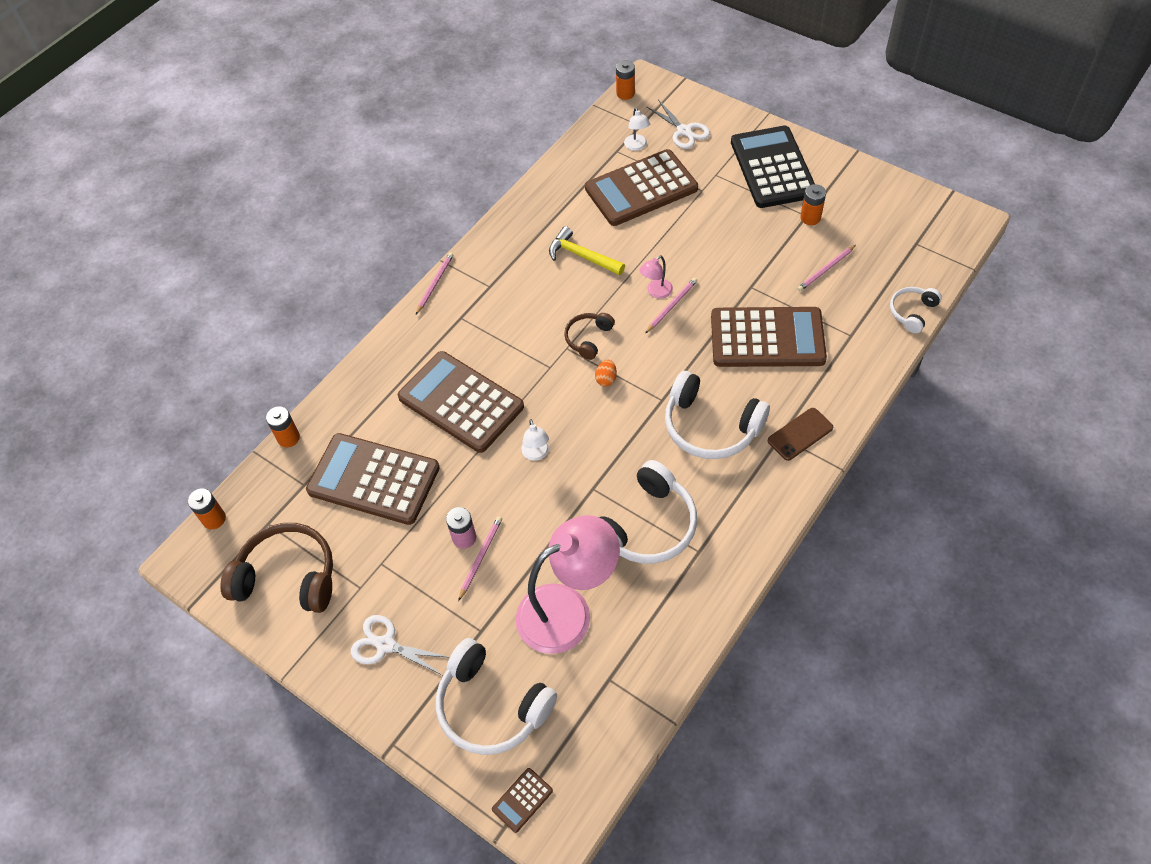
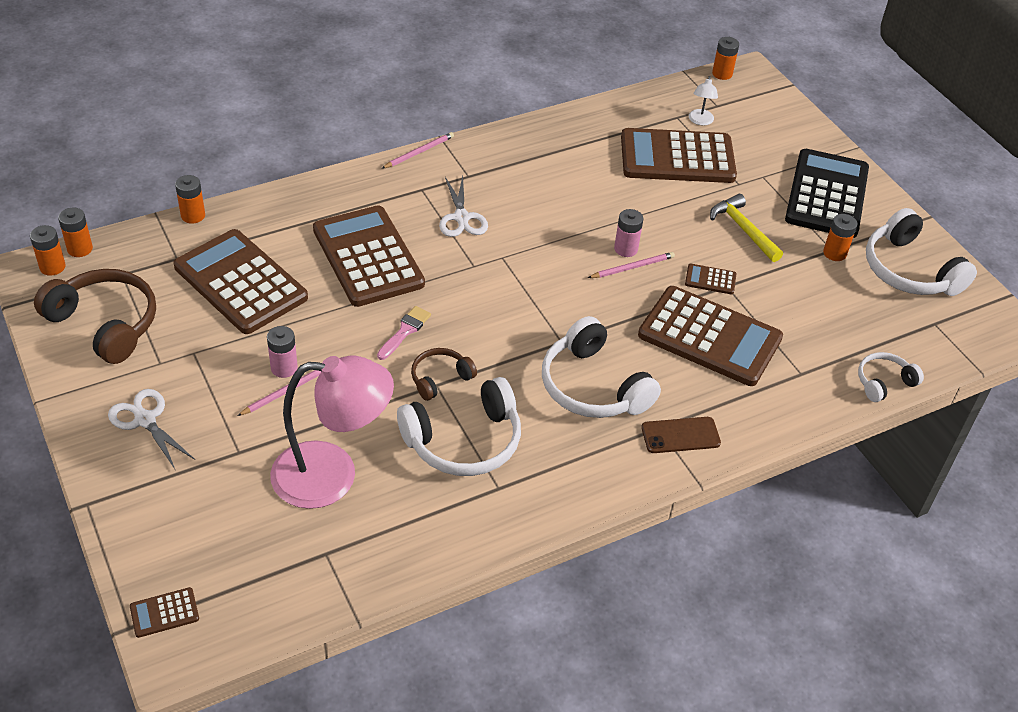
camera: 20 degrees right, 10 degrees down
(203, 548) = (52, 267): none -> orange battery
(492, 706) = (199, 519): white headphones -> white headphones (909, 270)
(536, 454) = (405, 331): white lamp -> pink brush
(582, 256) = (576, 188): yellow hammer -> yellow hammer (743, 229)
(588, 338) = (529, 258): brown headphones -> brown headphones (440, 379)
(606, 379) = (520, 299): orange egg -> none
(656, 292) = (626, 249): pink lamp -> pink battery
(684, 131) = (758, 127): white scissors -> white scissors (461, 218)
(736, 287) = (710, 280): none -> brown calculator
(826, 270) = (817, 305): pink pencil -> none

